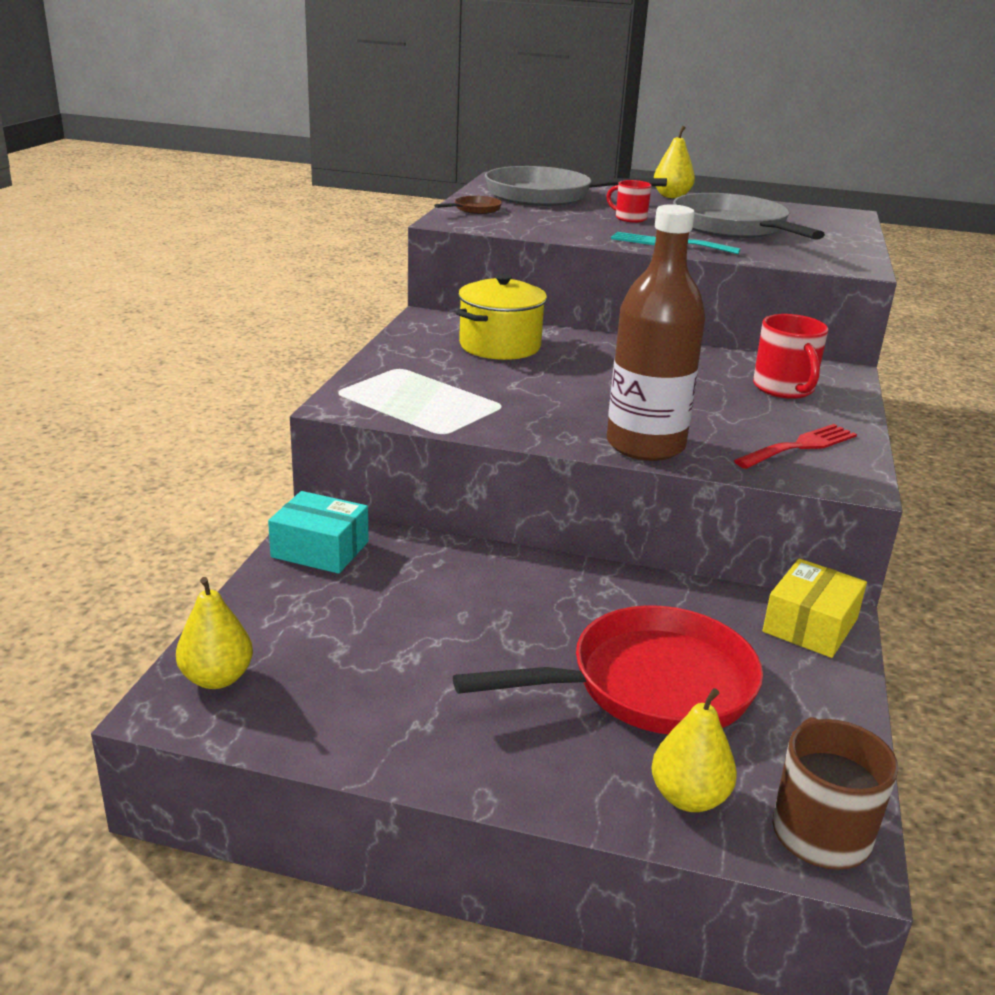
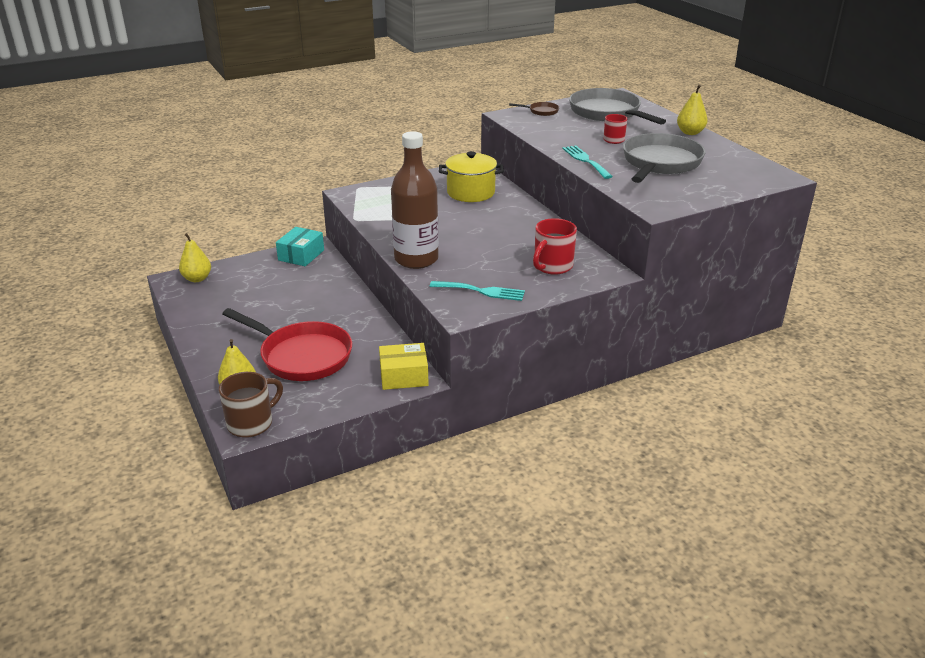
camera: 50 degrees right, 5 degrees up
(320, 549) = (301, 255): turquoise box -> turquoise box turned 45 degrees clockwise
(800, 446) = (481, 291): red fork -> turquoise fork

